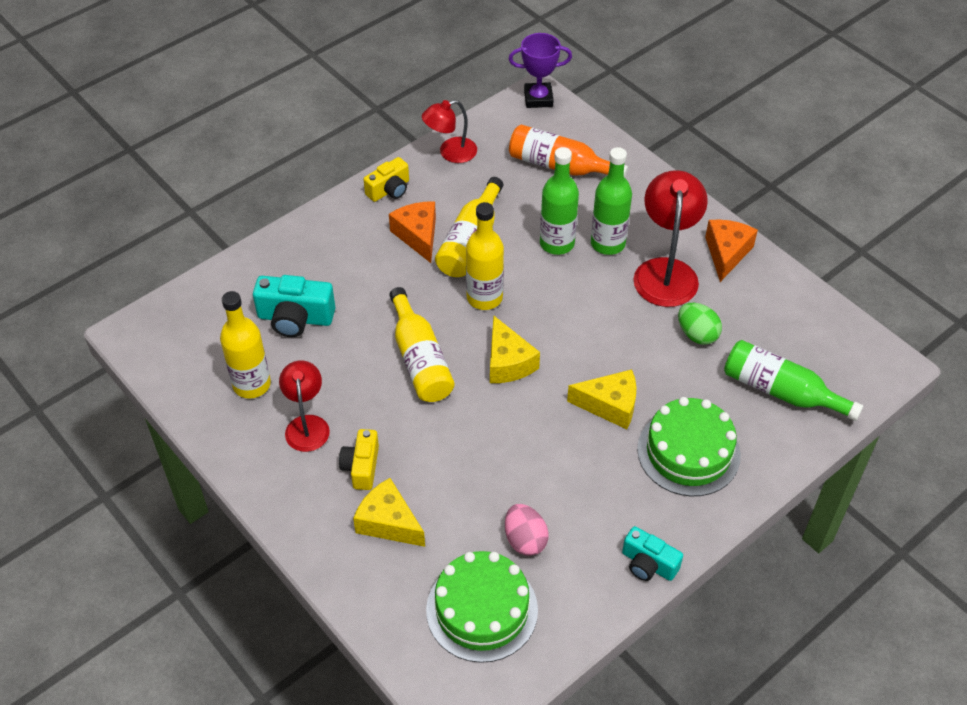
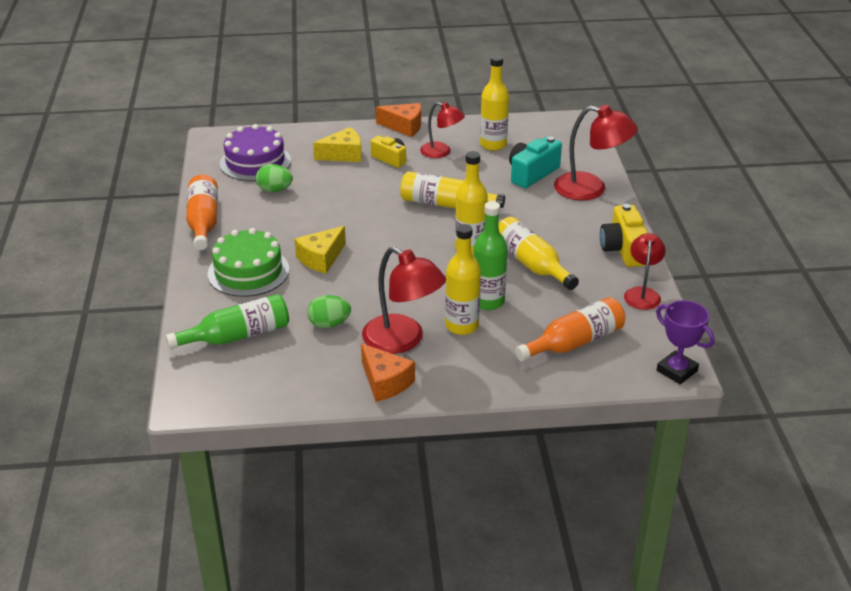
camera: 125 degrees right, 15 degrees down
(291, 257) = (591, 189): none -> red lamp
(389, 190) = (623, 249): yellow camera -> yellow camera, size x1.51
(418, 236) = (560, 244): orange cheese -> orange cheese (404, 126)
(482, 610) = (255, 162): green cake -> purple cake
(508, 362) = (403, 235): yellow cheese -> none
(525, 540) = (275, 190): pink egg -> green egg
(538, 98) = (677, 371): purple trophy -> purple trophy turned 75 degrees counterclockwise
(608, 243) = (462, 326): green bottle -> yellow bottle
(648, 564) = (203, 222): turquoise camera -> orange bottle

